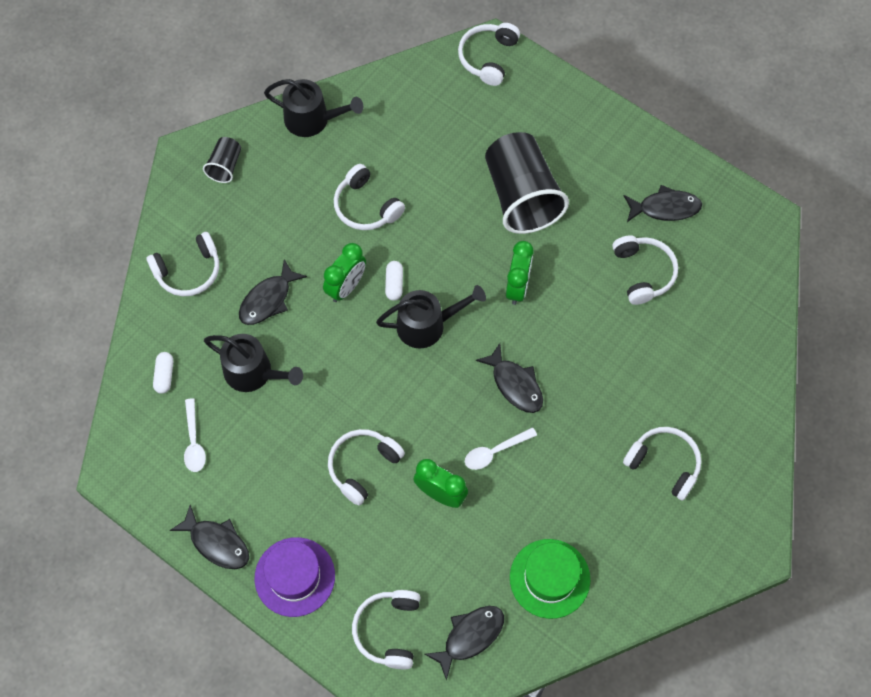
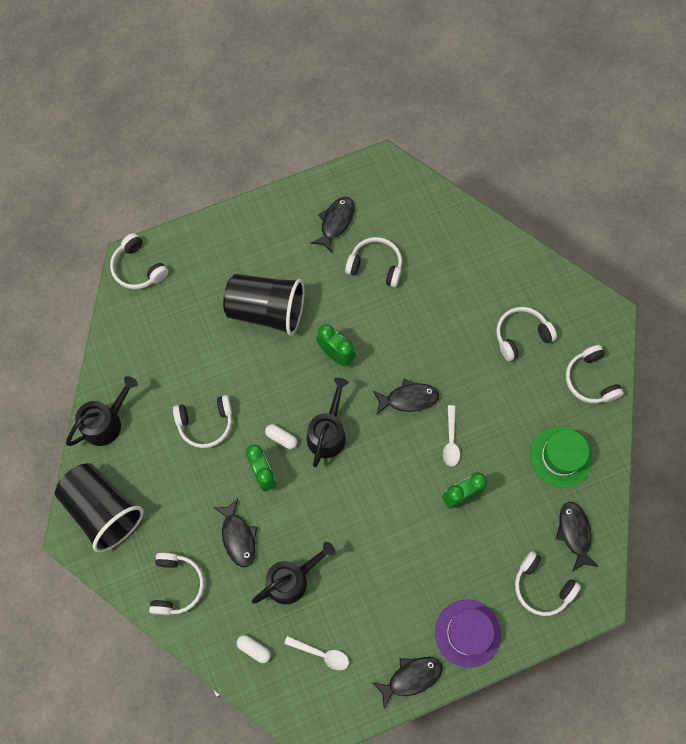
camera: 60 degrees left, 5 degrees up
(225, 166) = (103, 510): black cup -> black cup, size x2.16
(363, 466) = (411, 539): white headphones -> white headphones (590, 380)

